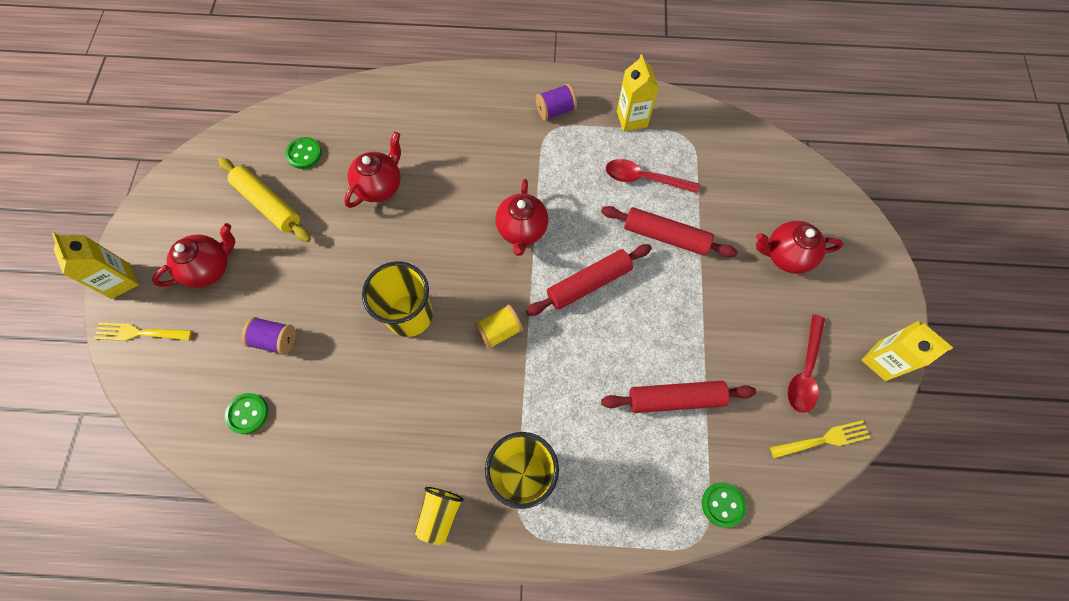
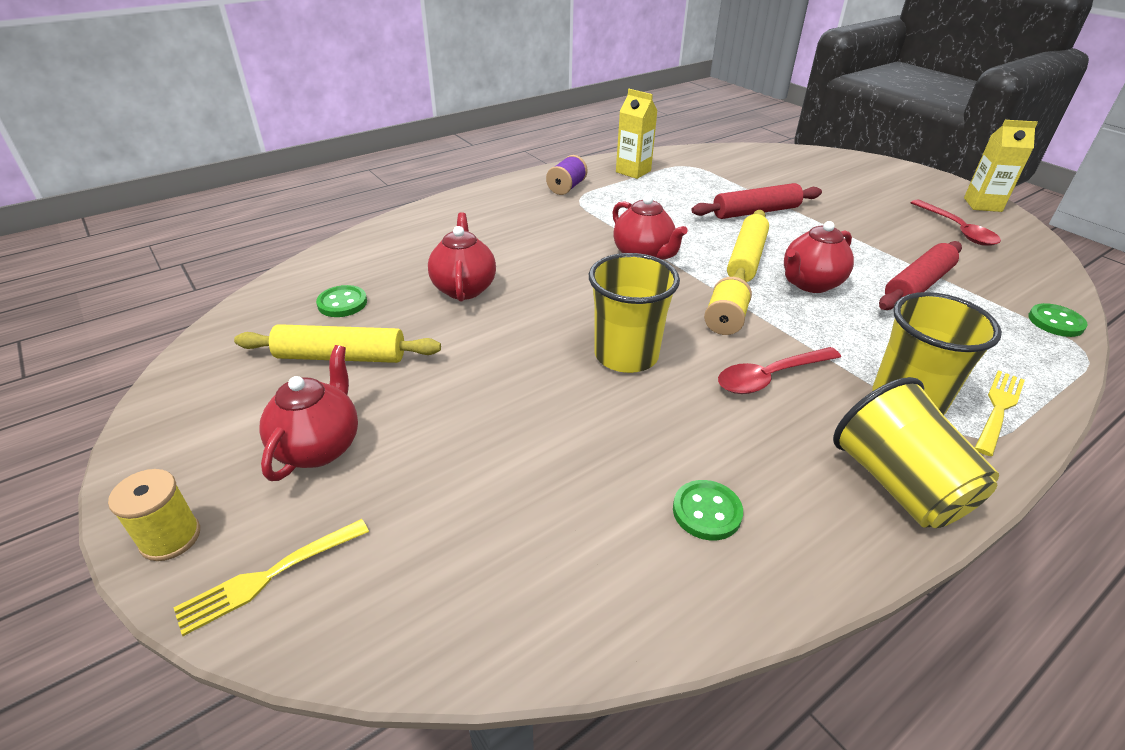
camera: 40 degrees left, 30 degrees down
(121, 281) = (170, 538): yellow carton -> yellow spool
(247, 413) = (553, 553): green button -> green button (706, 512)
(275, 340) = (498, 460): purple spool -> none
(440, 514) = (898, 484): yellow cup -> yellow cup, size x1.67
(589, 283) = (746, 259): red rolling pin -> yellow rolling pin
(644, 179) = (691, 193): red spoon -> red spoon (770, 377)
(786, 255) = (844, 187): red teapot -> red teapot (810, 284)
(822, 440) = (1031, 254): yellow fork -> yellow fork (998, 409)

